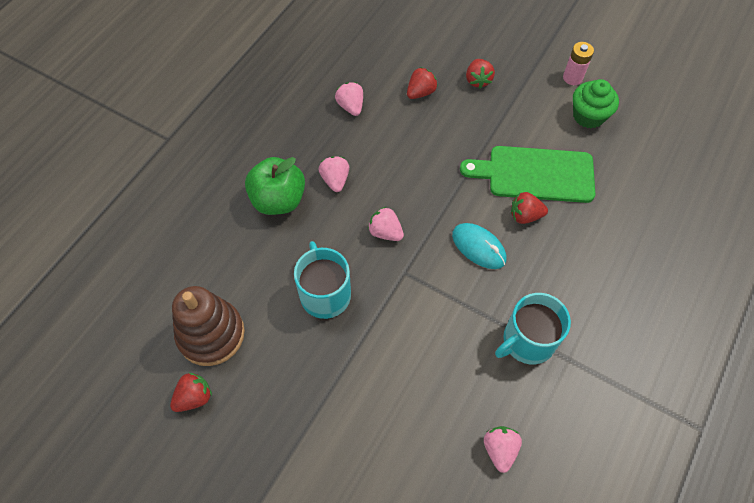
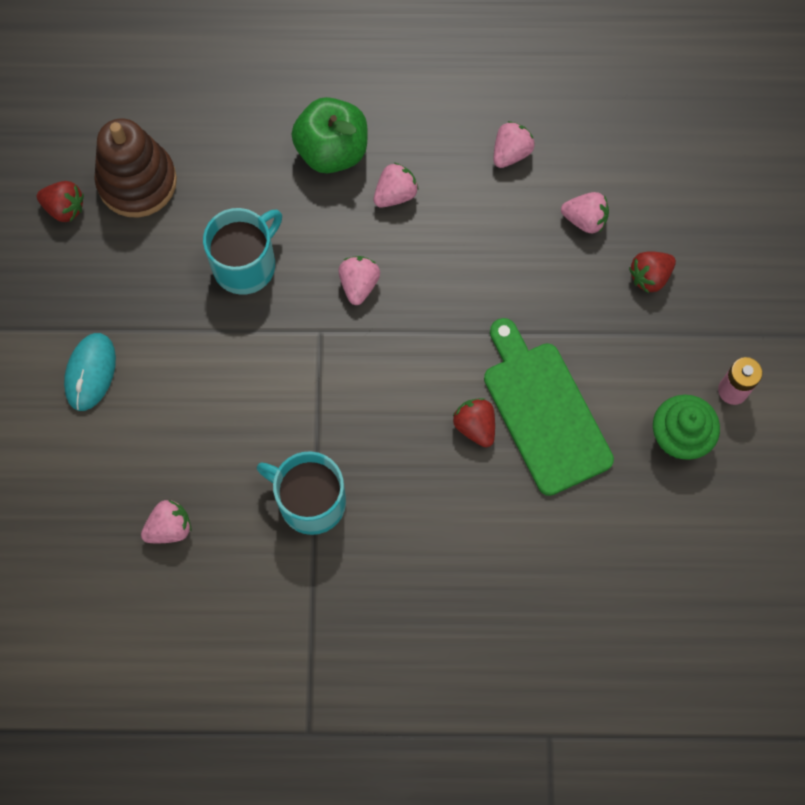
camera: 60 degrees right, 10 degrees up
(420, 92) = (585, 219): red strawberry -> pink strawberry
(478, 247) = (400, 394): turquoise mouse -> turquoise mouse (90, 372)

